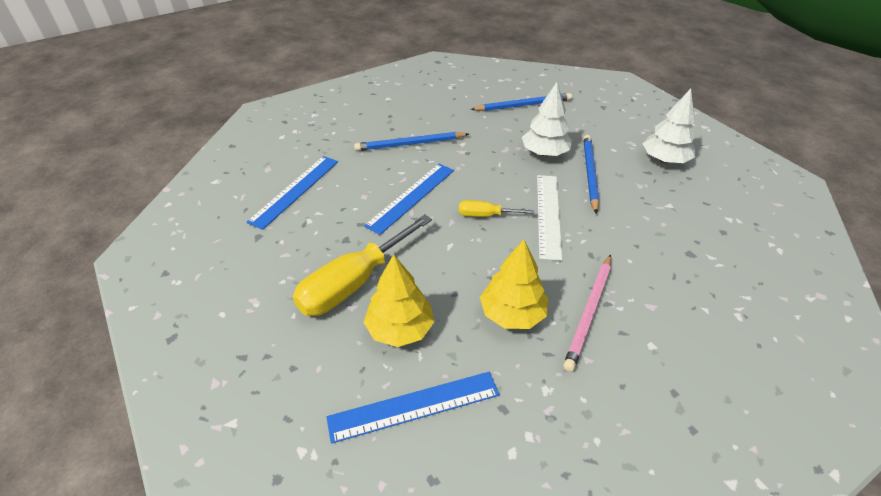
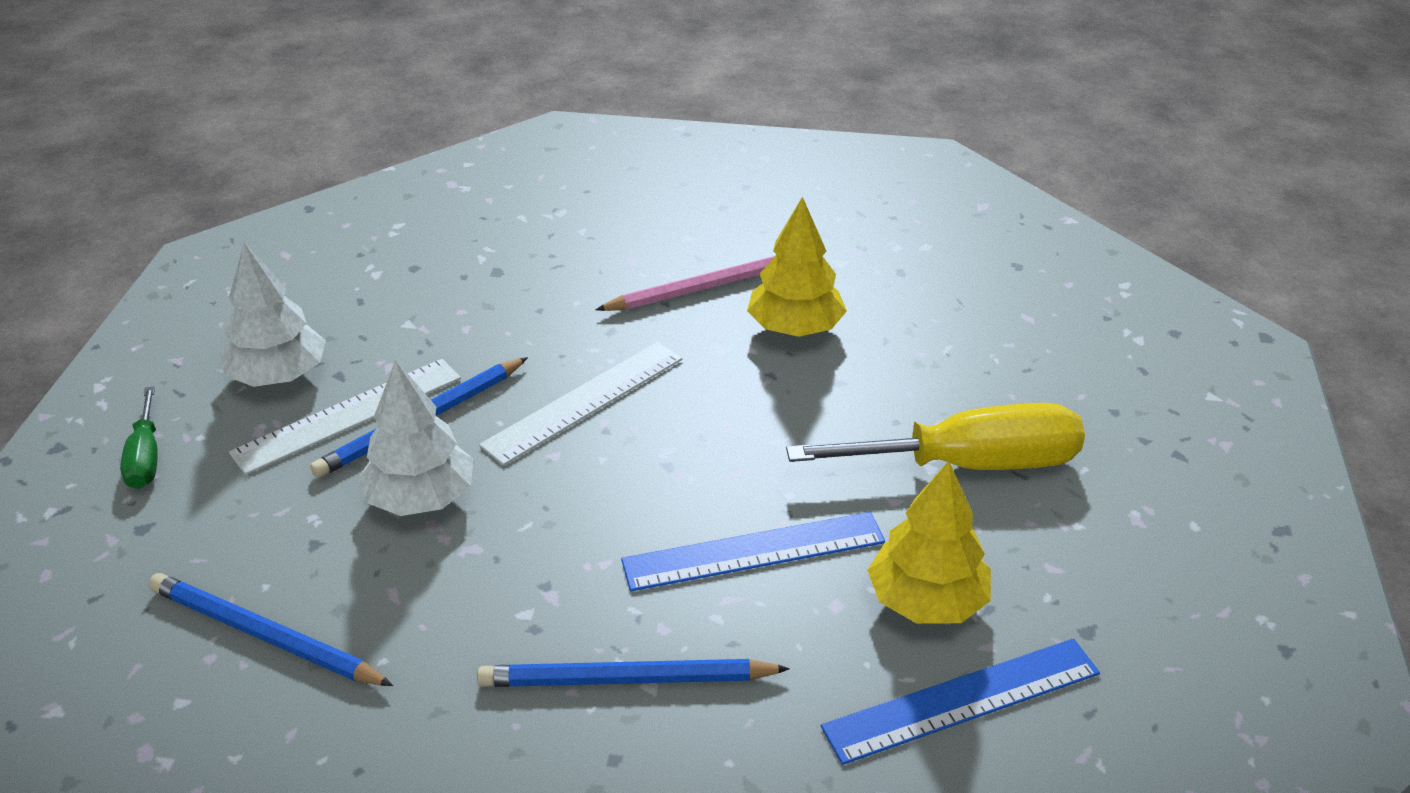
camera: 140 degrees left, 5 degrees down
(400, 329) = (948, 382): yellow tree -> yellow tree (927, 601)
(410, 144) = (626, 680): blue pencil -> blue pencil turned 150 degrees clockwise
(414, 406) = (992, 314): blue ruler -> none
(485, 215) = (673, 451): yellow screwdriver -> none
(616, 162) = (348, 415): none -> white ruler
(643, 119) = (145, 457): none -> green screwdriver

